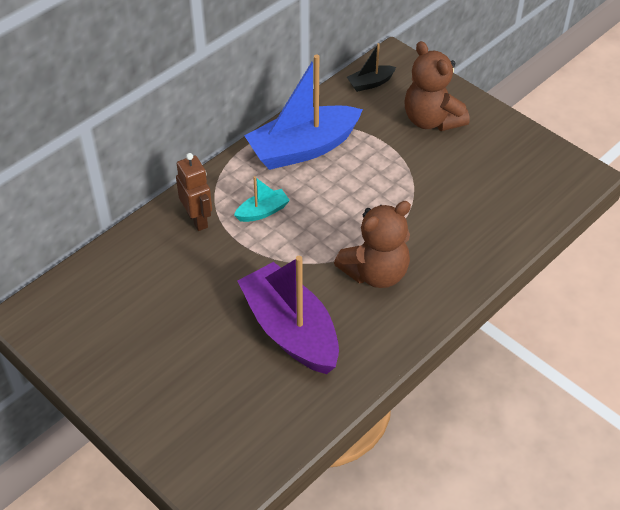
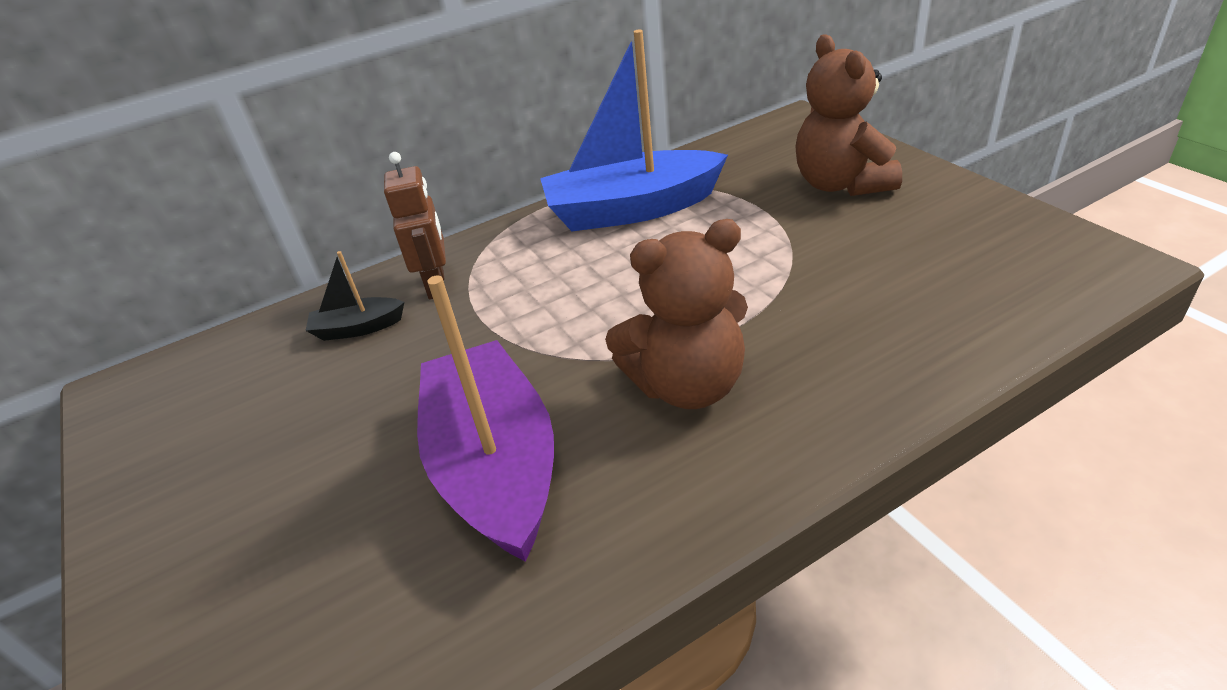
camera: 20 degrees right, 10 degrees down
(262, 212) = (537, 281): turquoise boat -> none
(370, 83) = (757, 143): black boat -> black boat (358, 328)

